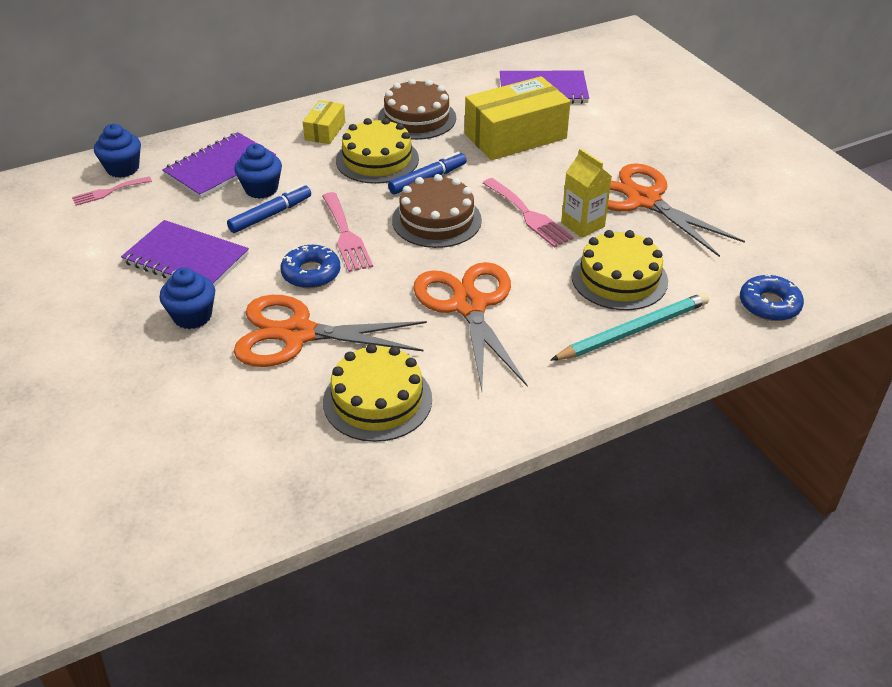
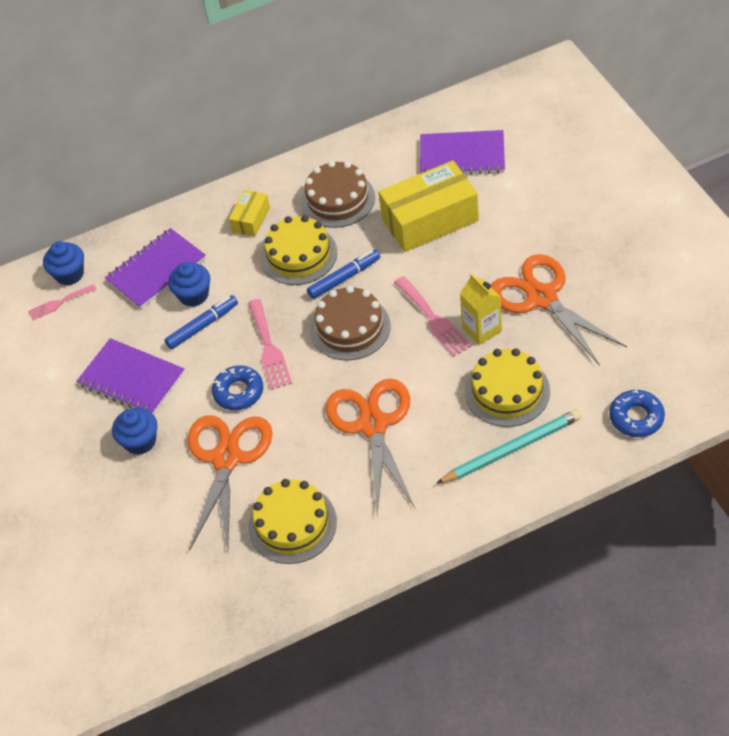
camera: 10 degrees right, 10 degrees up
(297, 334) = (227, 458): orange scissors -> orange scissors turned 90 degrees clockwise

